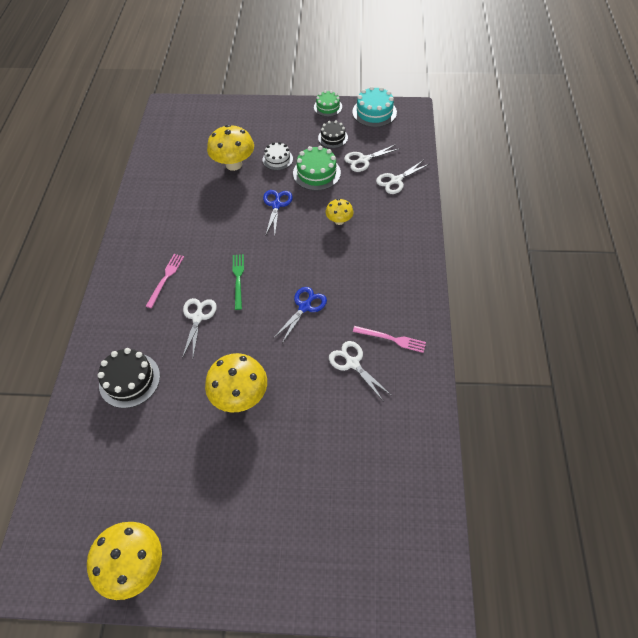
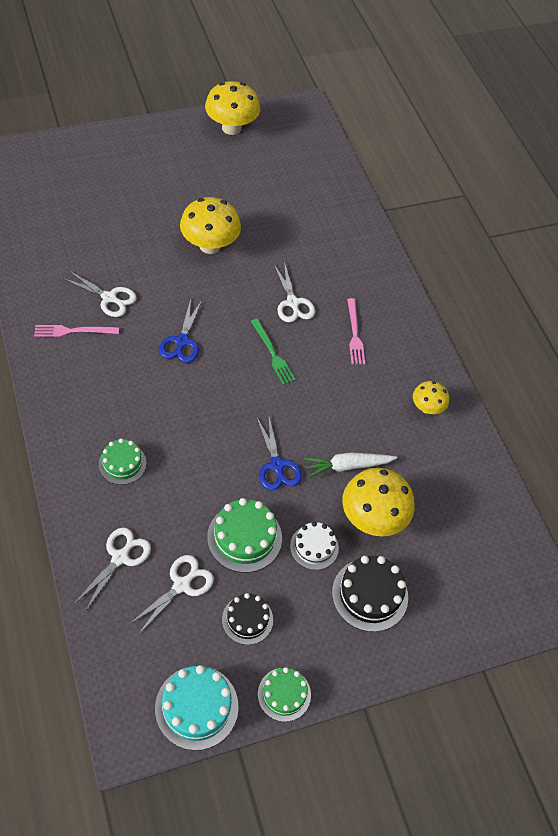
camera: 150 degrees right, 0 degrees up
(129, 380) = (322, 234): black cake -> black cake (370, 594)
(230, 194) = (347, 466): none -> white carrot
(339, 221) = (182, 464): yellow mushroom -> yellow mushroom (427, 408)
(379, 230) = (122, 463): none -> green cake

